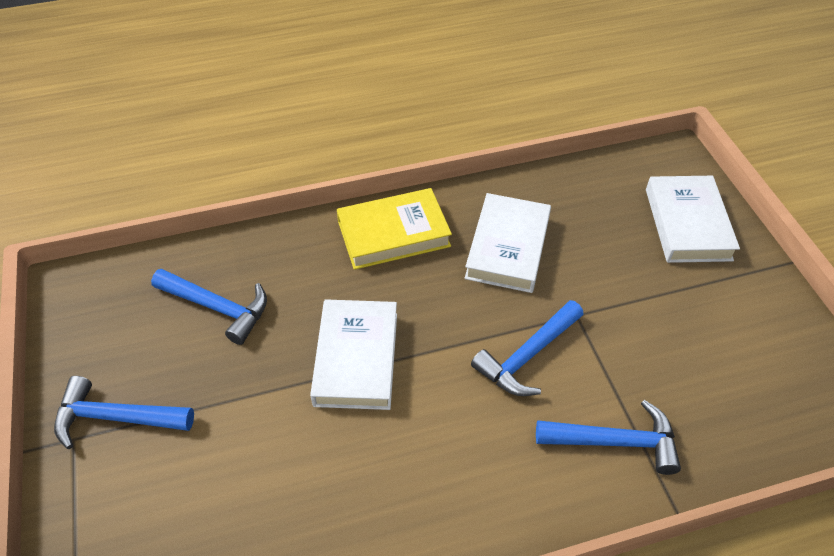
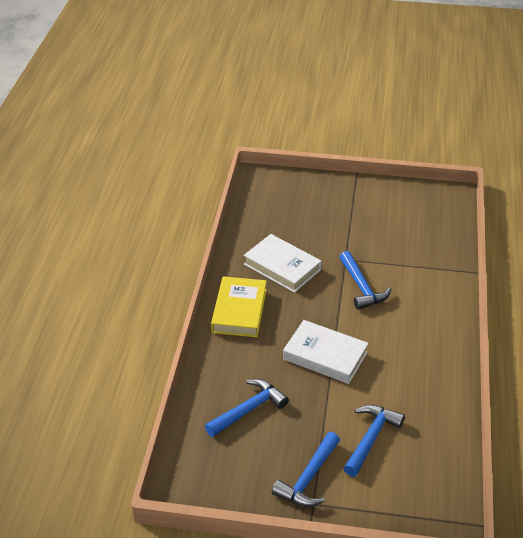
camera: 65 degrees left, 10 degrees down
(615, 441) = (428, 276): blue hammer -> blue hammer (371, 438)
(687, 224) = (310, 194): white book -> none

